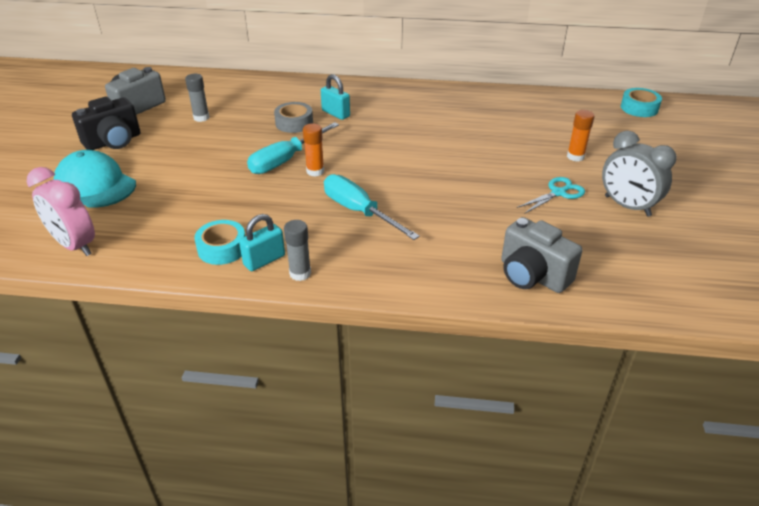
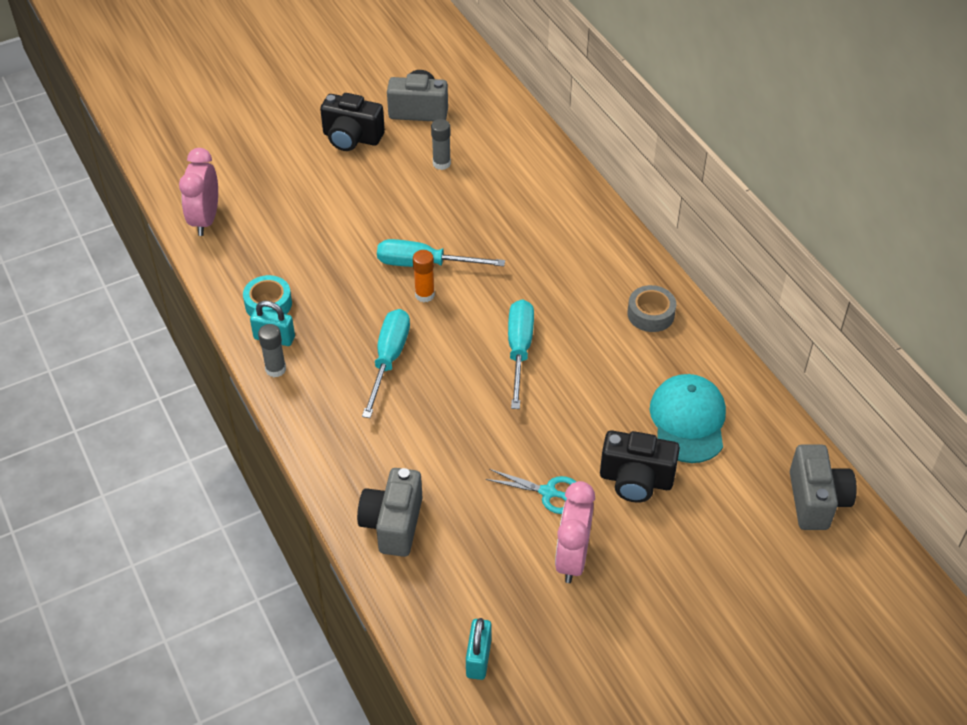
camera: 55 degrees right, 10 degrees up
(95, 185) = (284, 174): turquoise cap -> turquoise cap (688, 421)
(294, 123) = (494, 231): grey tape -> grey tape (650, 314)
(335, 113) = (541, 250): turquoise padlock -> turquoise padlock (478, 658)
(415, 155) = (519, 350): none -> turquoise screwdriver
(575, 157) = (636, 480): orange glue stick -> black camera
(627, 206) = (572, 558): grey clock -> pink clock
(639, 108) = (816, 500): turquoise tape -> grey camera

